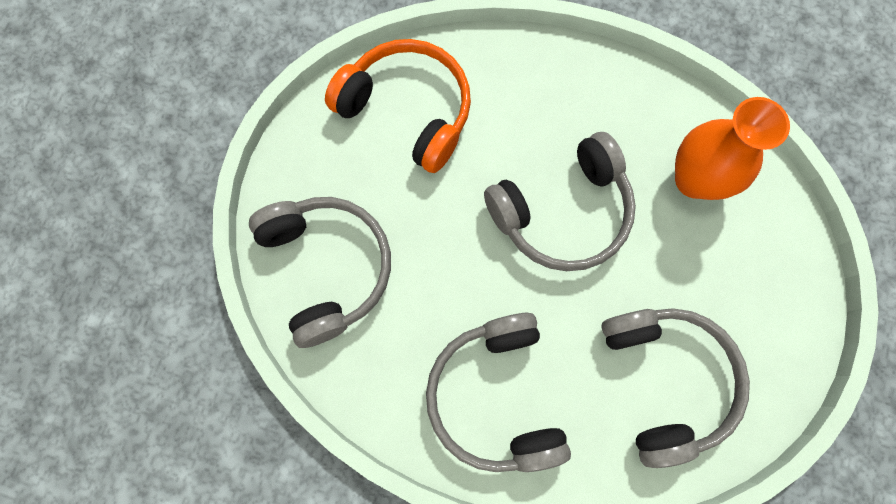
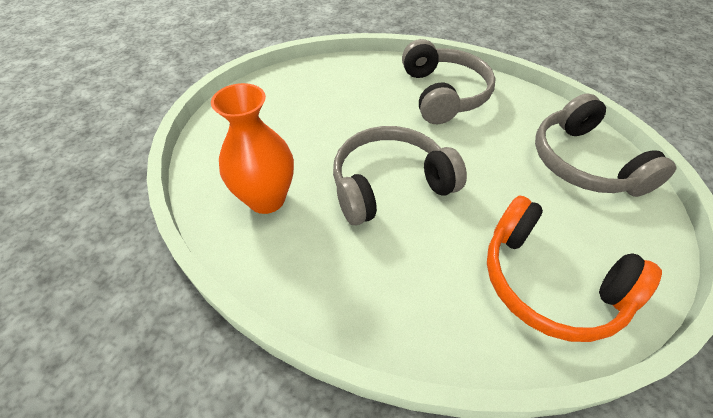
camera: 175 degrees left, 25 degrees down
(665, 380) = (331, 94): grey headphones -> none

